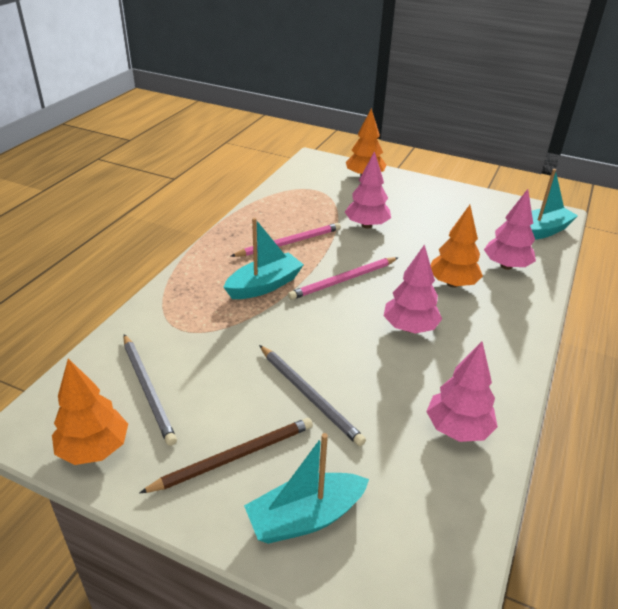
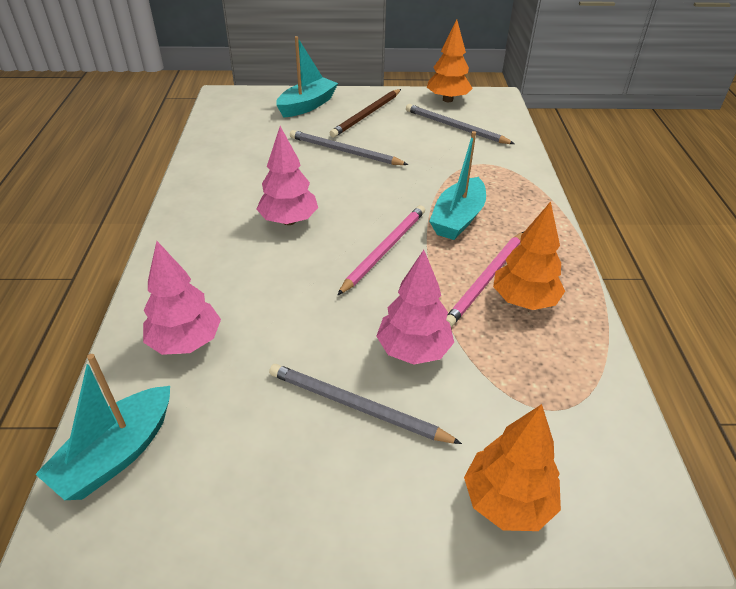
camera: 155 degrees right, 5 degrees up
(412, 215) = (356, 406): none -> grey pencil
(452, 284) = (256, 287): orange tree -> orange tree (524, 300)
(458, 429) = (226, 161): pink tree -> none

